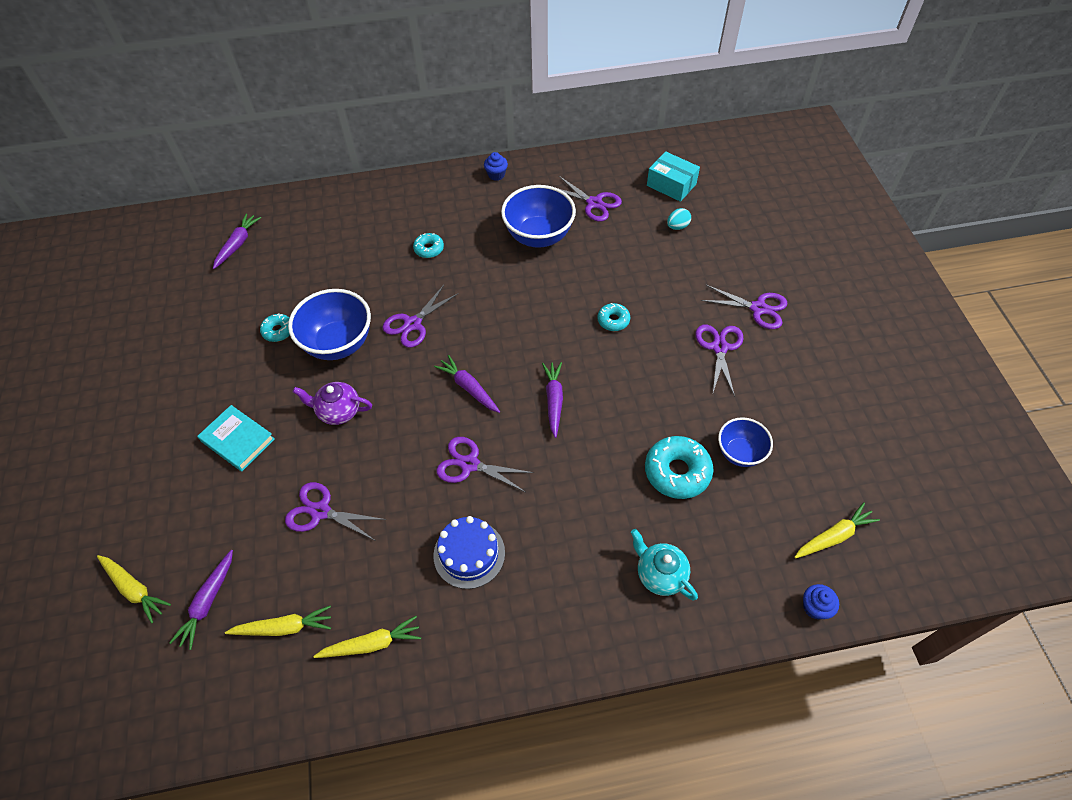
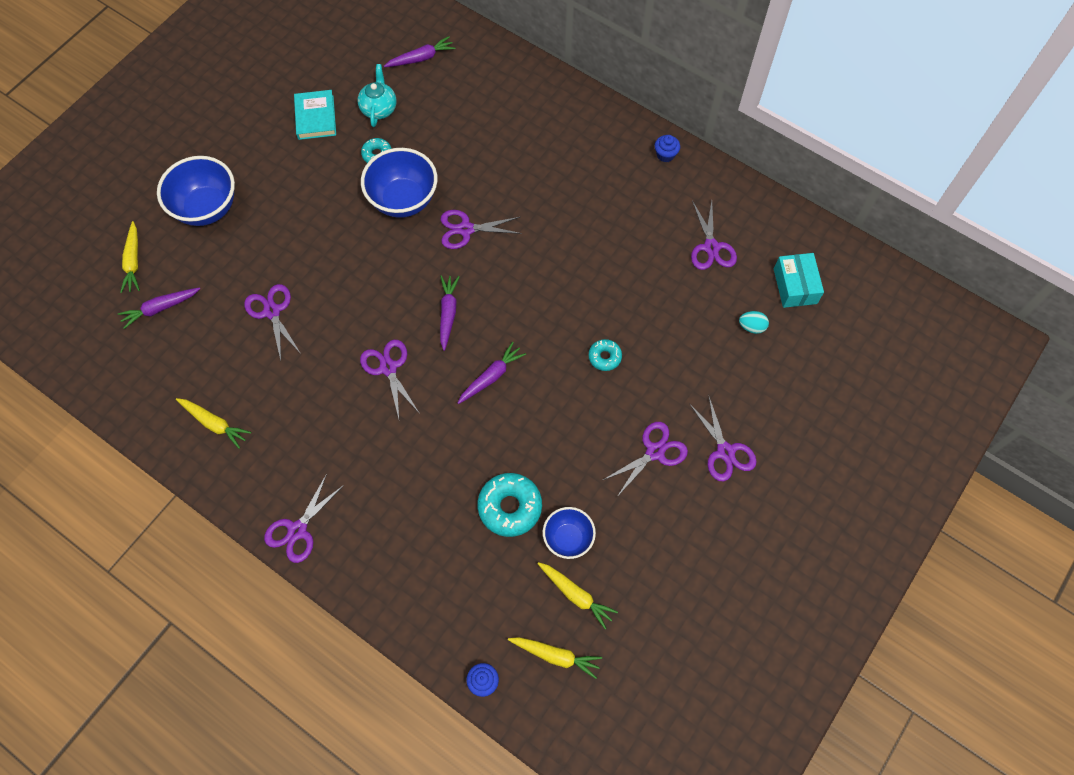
camera: 45 degrees right, 10 degrees up
(238, 440) = (276, 215): turquoise book -> turquoise book (316, 117)
(284, 627) = (182, 365): yellow carrot -> yellow carrot (576, 595)
(338, 411) = (351, 251): purple teapot -> none
(429, 249) = (543, 177): turquoise donut -> none
(469, 554) = (323, 426): blue cake -> none
(538, 236) = (634, 238): blue bowl -> blue bowl (207, 208)
(545, 652) = (297, 530): none -> purple scissors
(660, 574) = (416, 558): turquoise teapot -> turquoise teapot (379, 108)

